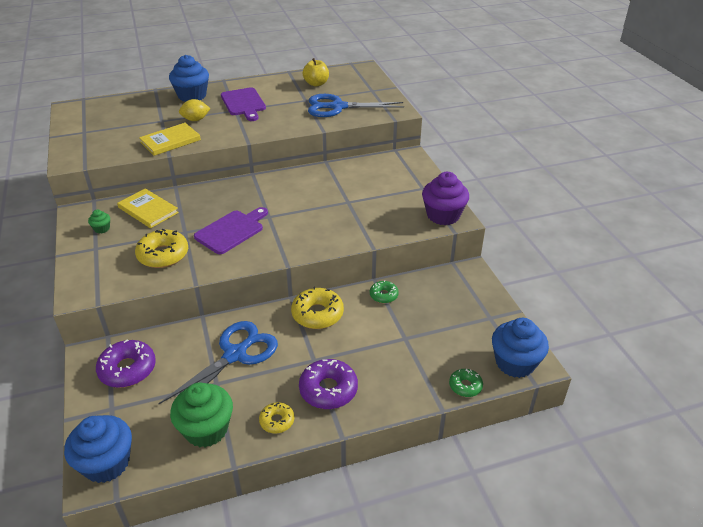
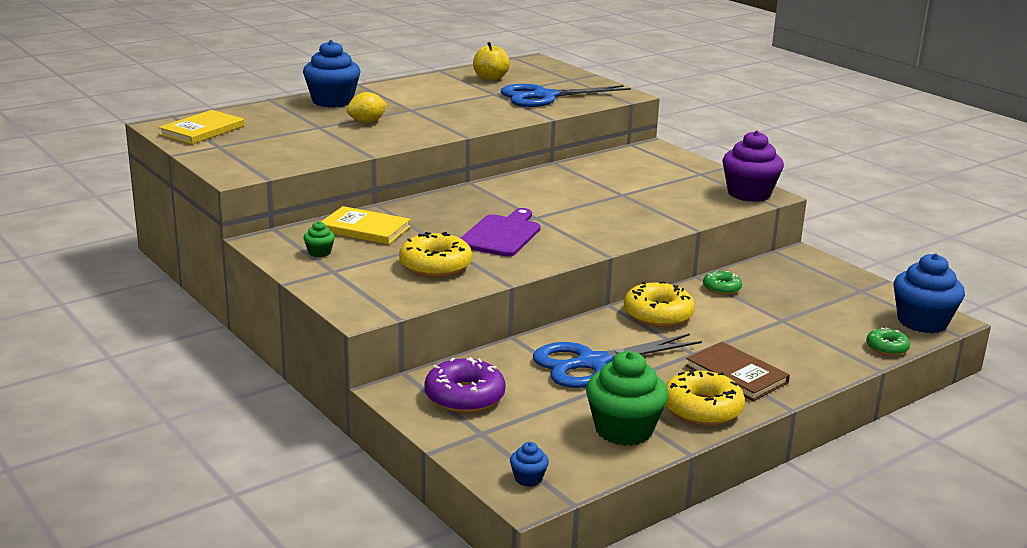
camera: 20 degrees left, 15 degrees down
(106, 463) = (528, 478): blue cupcake -> blue cupcake, size x0.45
(170, 141) = (357, 144): yellow book -> yellow book (202, 130)
(235, 355) = (592, 363): blue scissors -> blue scissors turned 135 degrees counterclockwise
(243, 103) = (414, 103): purple cutting board -> none
(277, 421) = (702, 409): yellow donut -> yellow donut, size x1.75
(328, 390) = (736, 374): purple donut -> brown book

